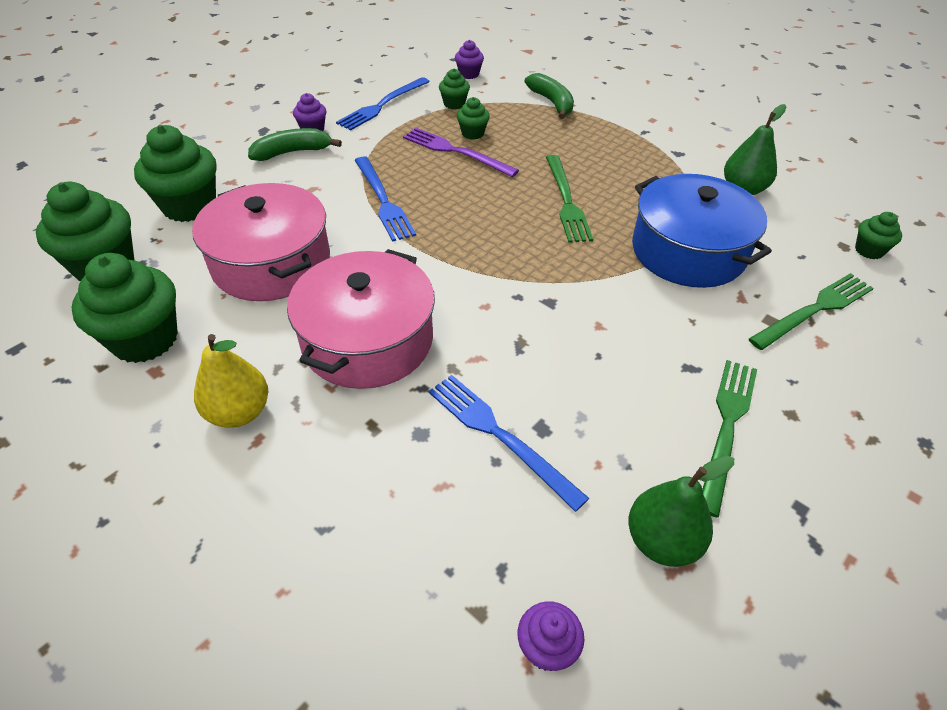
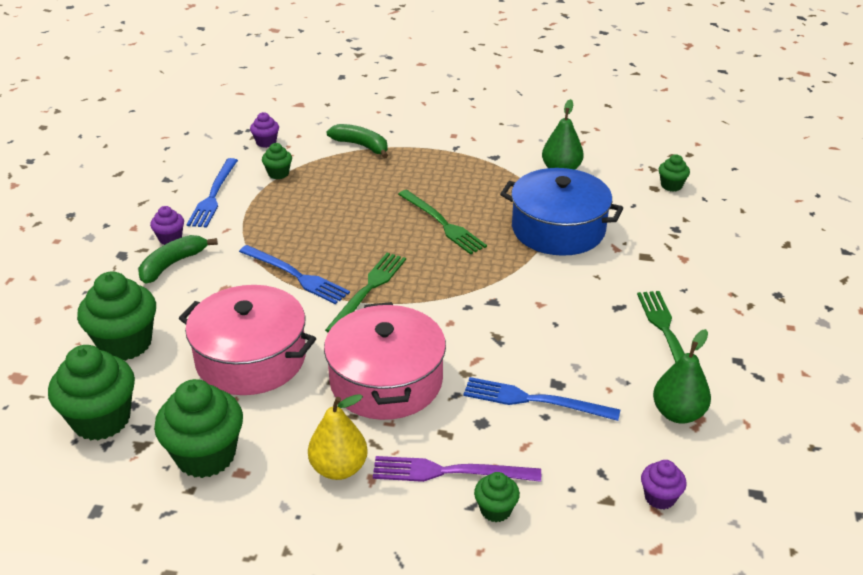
camera: 30 degrees left, 10 degrees down
(455, 152) = (318, 214): purple fork -> purple fork (449, 472)
(472, 133) = (319, 194): green cupcake -> green cupcake (495, 510)
(814, 310) = (665, 239): green fork -> green fork (368, 290)

